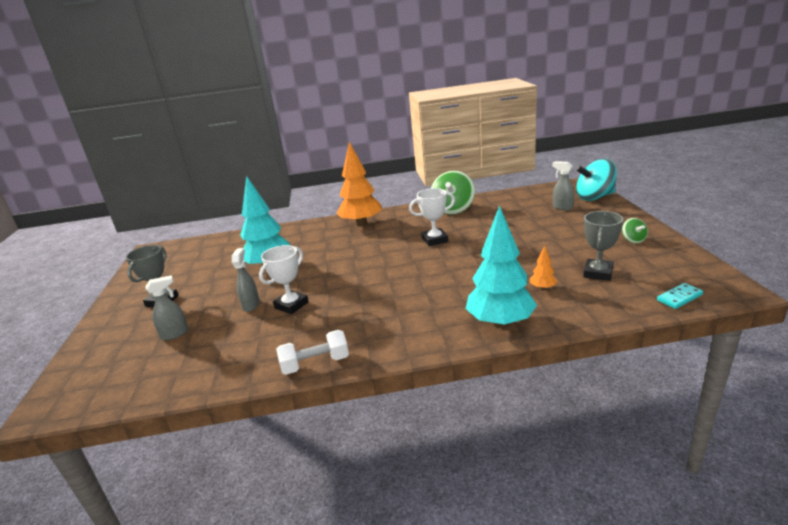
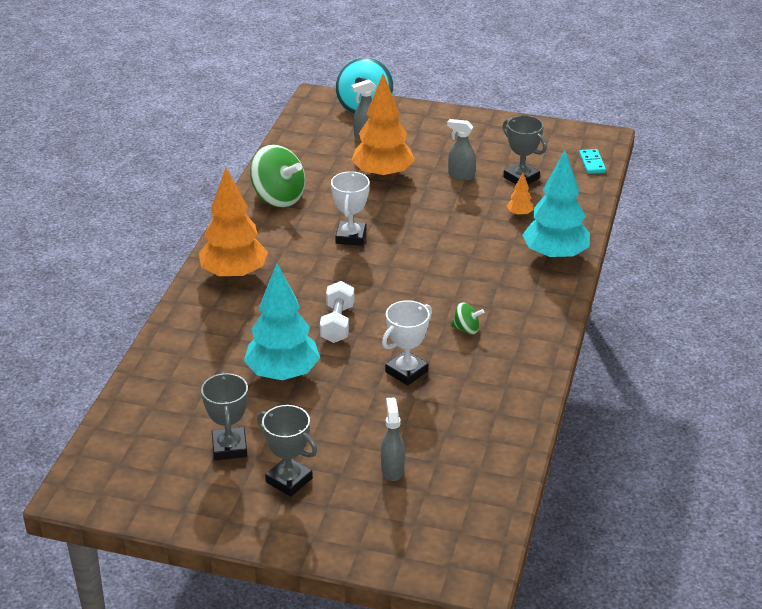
camera: 70 degrees left, 10 degrees up
(192, 274) = (229, 447): none -> grey trophy
(251, 305) = (377, 402): grey spray bottle -> grey spray bottle (461, 176)
(291, 305) = (406, 371): white trophy -> white trophy turned 75 degrees clockwise
(315, 364) = (535, 374): white dumbbell -> white dumbbell (337, 323)
(521, 226) = (383, 175): none -> orange tree
(633, 240) = (482, 134): green spinning top -> green spinning top (466, 329)

